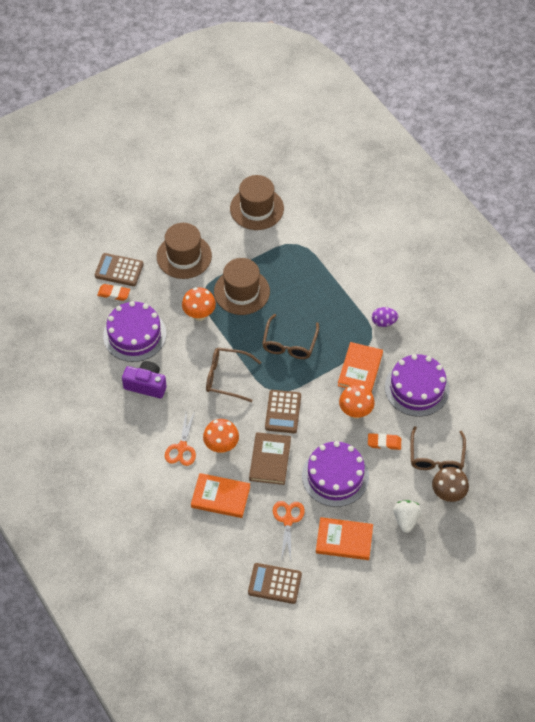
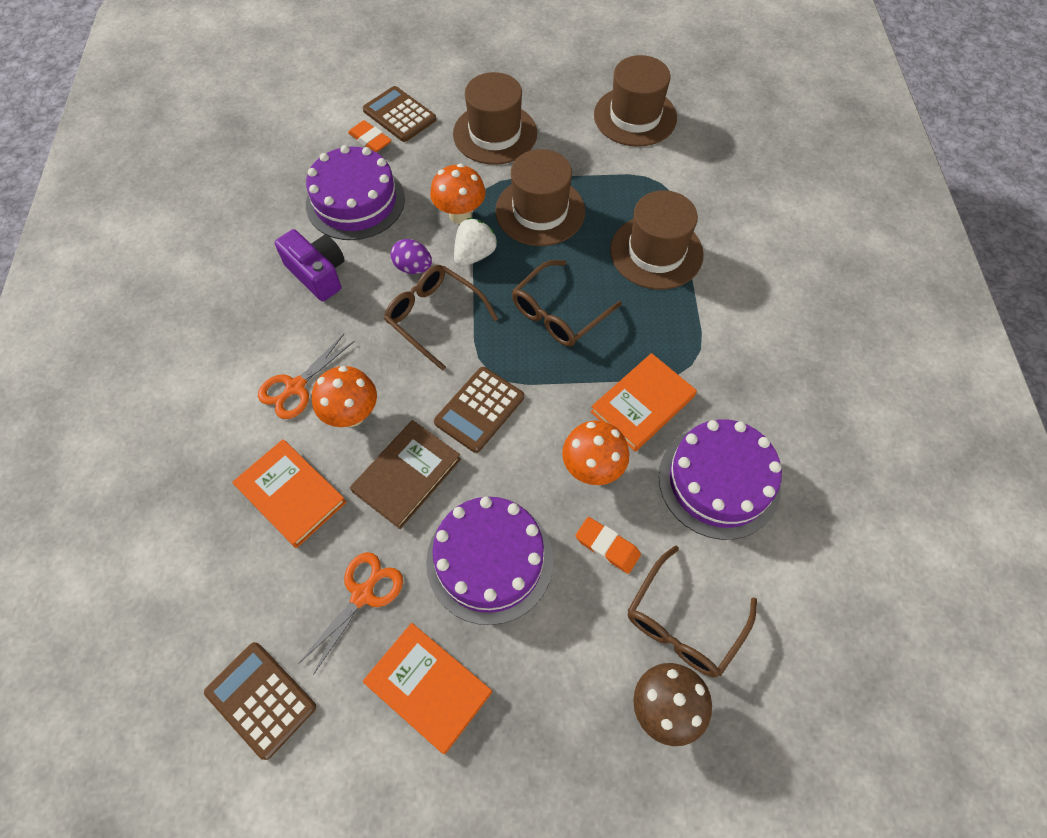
camera: 30 degrees right, 5 degrees up
(318, 286) = (656, 252): none -> brown hat
(383, 322) = (725, 350): purple egg -> purple egg (413, 267)
(406, 520) = (558, 713): white strawberry -> white strawberry (474, 255)

